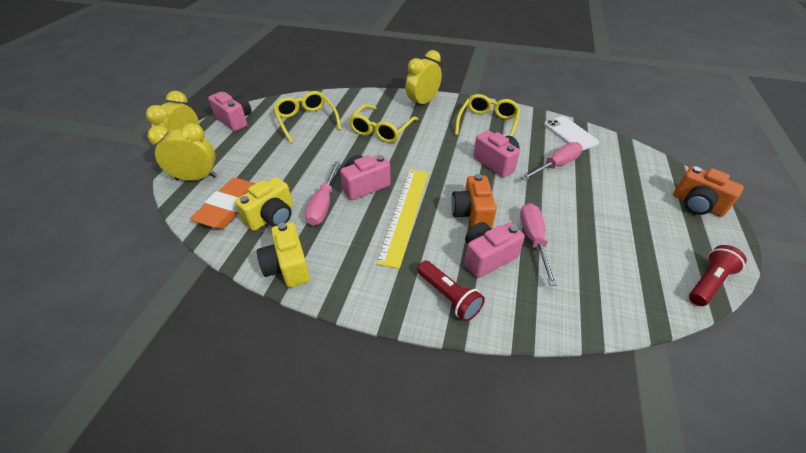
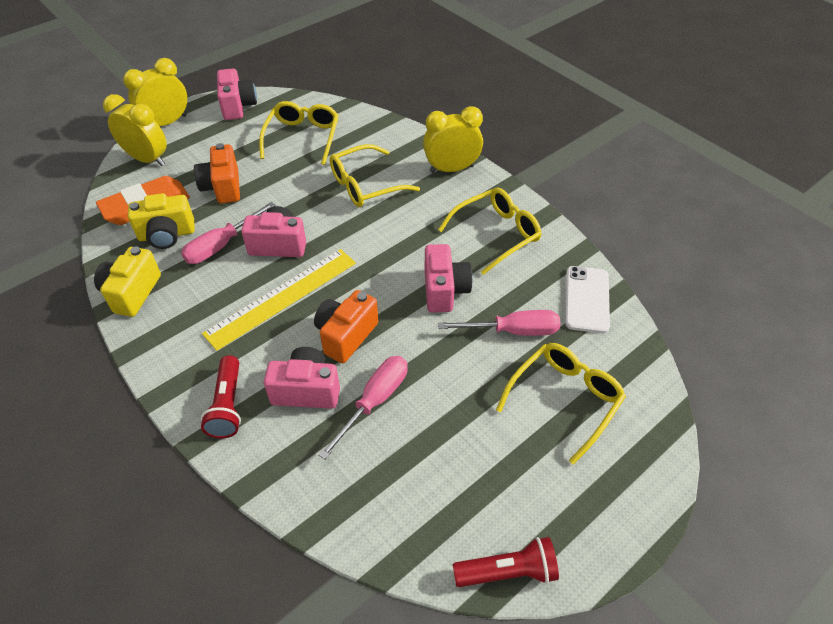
camera: 35 degrees right, 5 degrees up
(621, 184) = (564, 400): none -> yellow glasses
(697, 205) = (630, 482): orange camera -> orange camera (222, 187)

